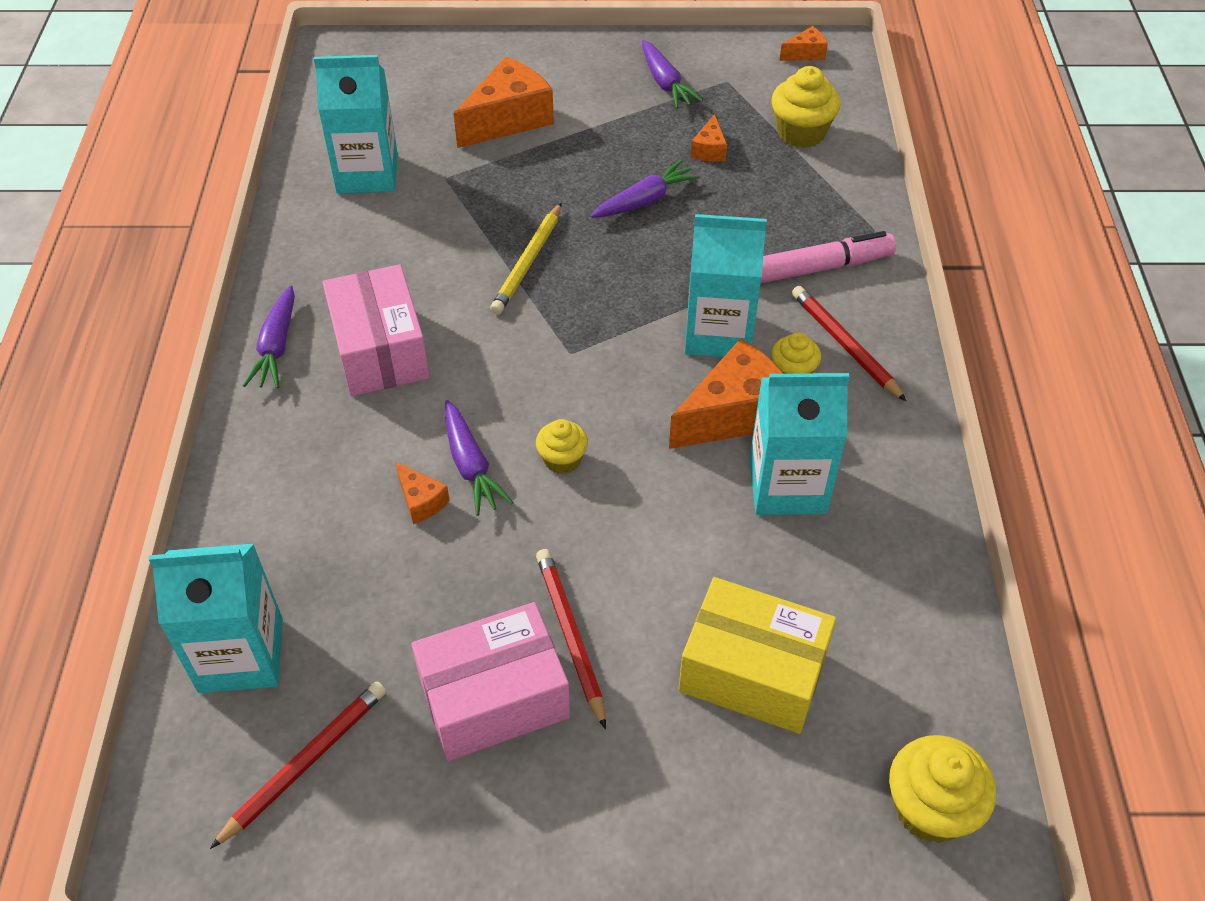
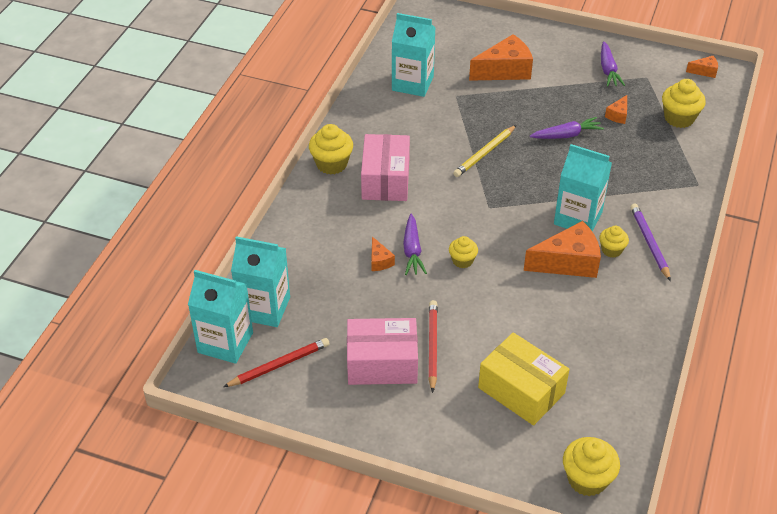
camera: 20 degrees right, 5 degrees down
(277, 346) = (331, 164): purple carrot -> yellow cupcake
(787, 486) = (581, 307): turquoise carton -> turquoise carton (225, 342)
(816, 269) = (652, 197): pink marker -> none
(845, 344) = (649, 242): red pencil -> purple pencil

